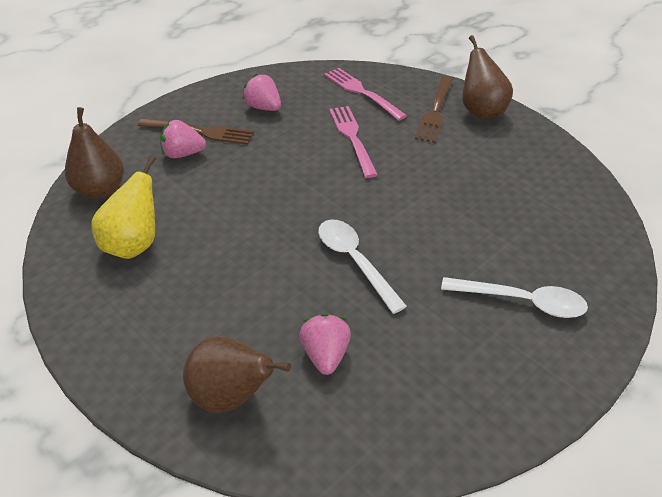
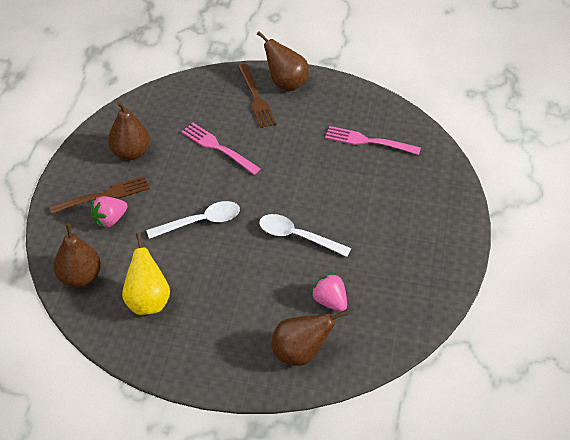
camera: 35 degrees left, 5 degrees up
(263, 107) = (131, 152): pink strawberry -> brown pear
(362, 92) = (191, 105): pink fork -> pink fork (368, 141)
(522, 302) = (409, 211): white spoon -> white spoon (201, 222)

